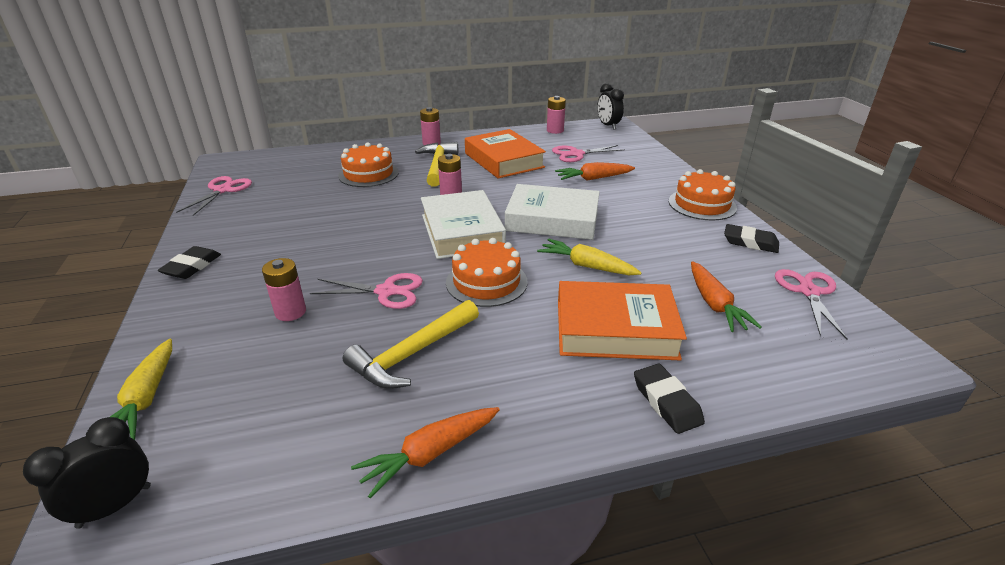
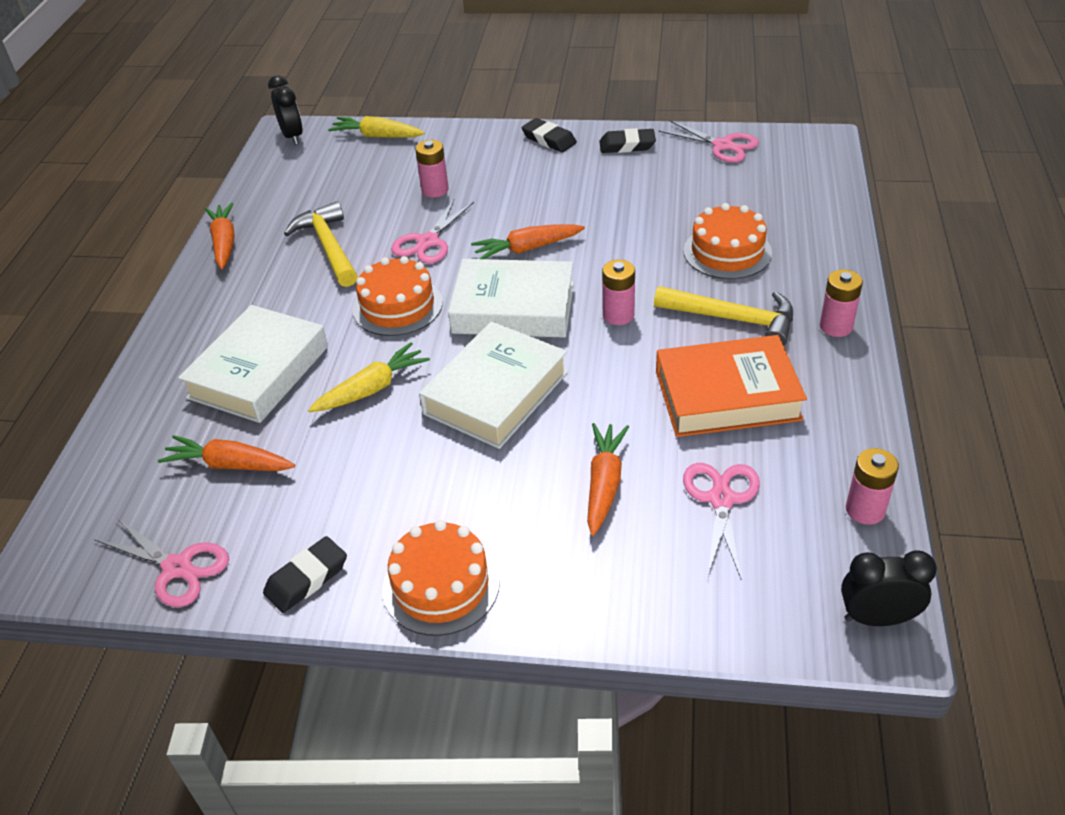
camera: 115 degrees right, 10 degrees up
(384, 241) = (527, 249): none -> orange carrot
(615, 329) = (259, 372): orange book -> white book
(666, 402) = (157, 368): black eraser -> black eraser (627, 145)

